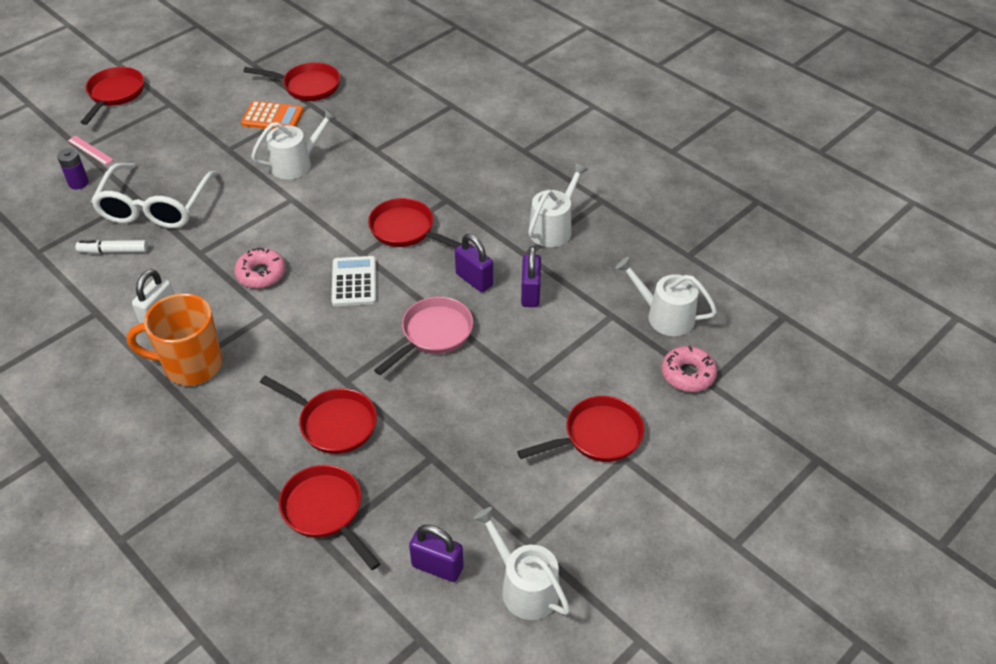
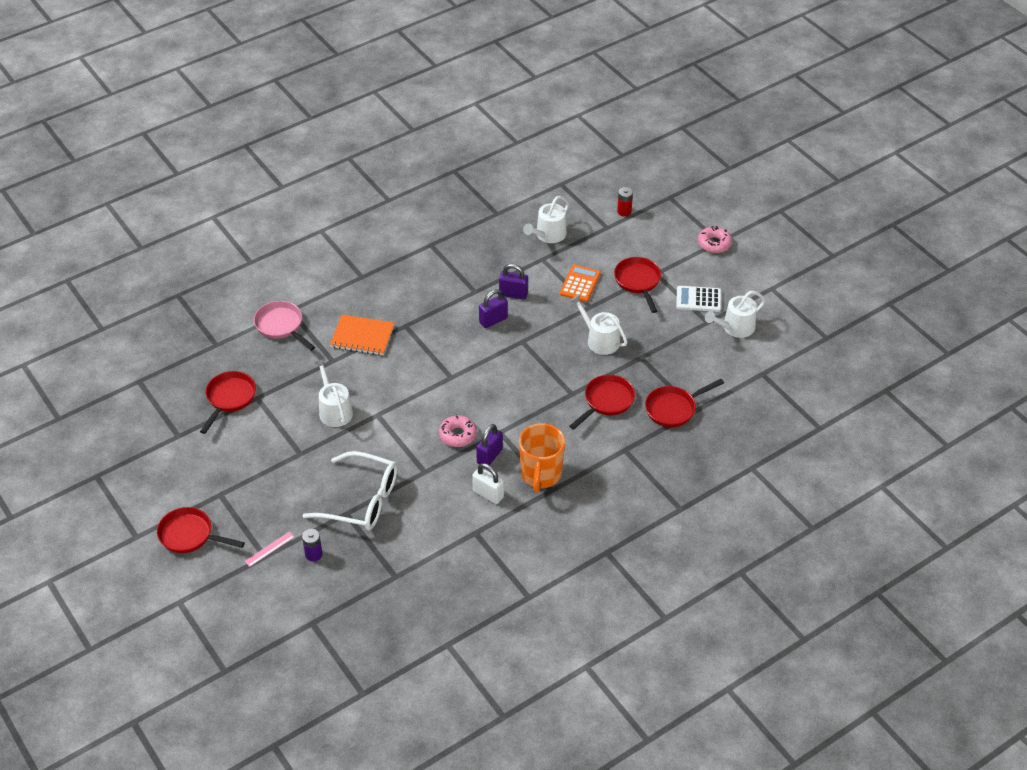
camera: 80 degrees left, 0 degrees up
(113, 251) = (408, 525): white marker -> none
(272, 117) = (266, 423): orange calculator -> orange calculator (580, 284)
(354, 282) = (479, 383): white calculator -> white calculator (698, 299)
(406, 230) = (433, 351): red pan -> none
(420, 167) = (362, 336): none -> orange notebook
(433, 334) = (540, 346): pink pan -> pink pan (281, 326)
(437, 567) = (718, 362): purple padlock -> purple padlock (489, 456)
(553, 228) = (452, 273): white watering can -> white watering can (600, 340)
(688, 374) = (598, 235): pink donut -> pink donut (714, 243)
(754, 401) = (624, 211): none -> red battery

